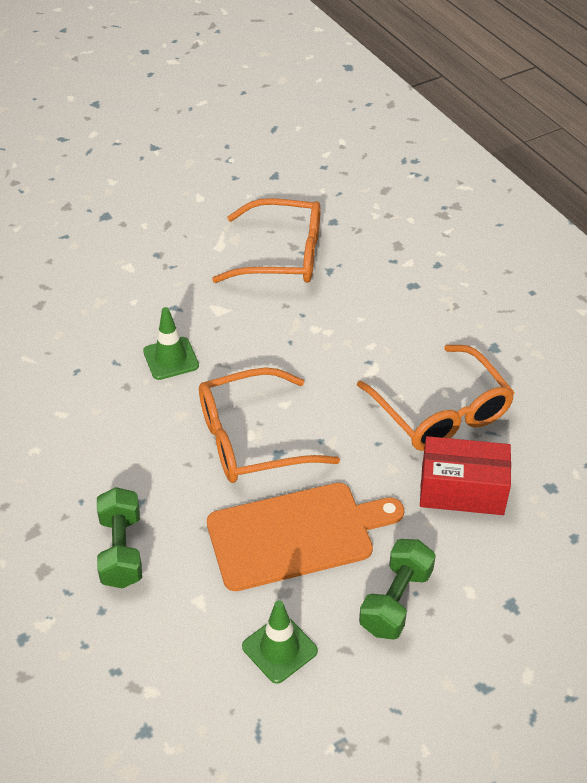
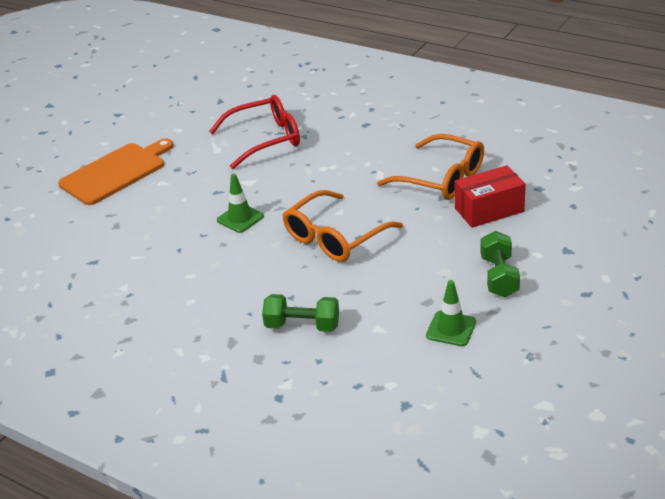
camera: 25 degrees left, 10 degrees down
(121, 550) = (302, 326): green dumbbell -> green dumbbell turned 45 degrees counterclockwise
(282, 255) = (265, 139): orange glasses -> red glasses
(296, 535) = (409, 271): orange cutting board -> orange cutting board (116, 172)

